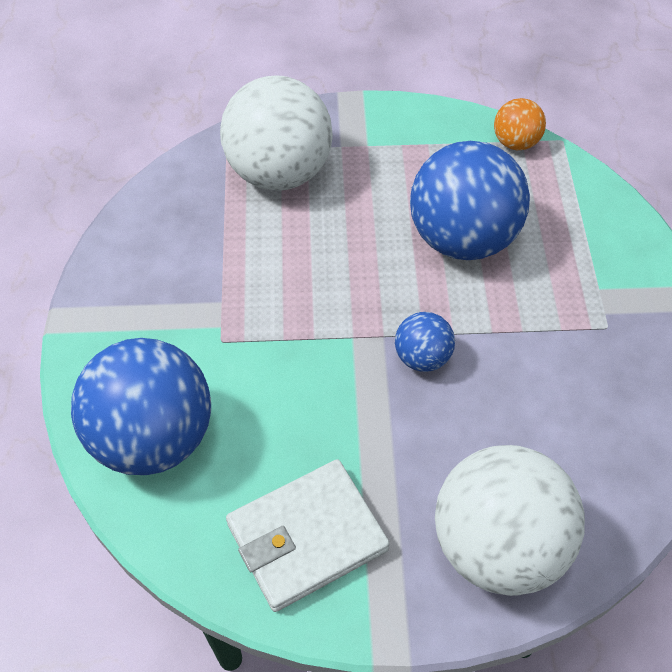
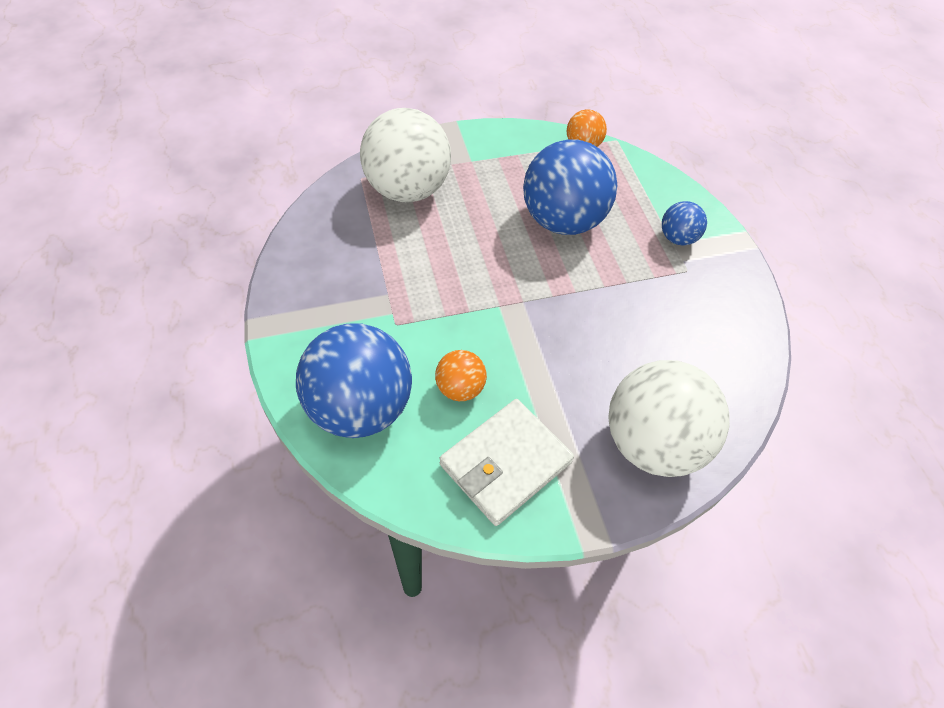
camera: 15 degrees left, 0 degrees up
(277, 434) = (460, 388): none -> orange ball
(422, 357) = (557, 313): blue ball -> blue ball (677, 238)

